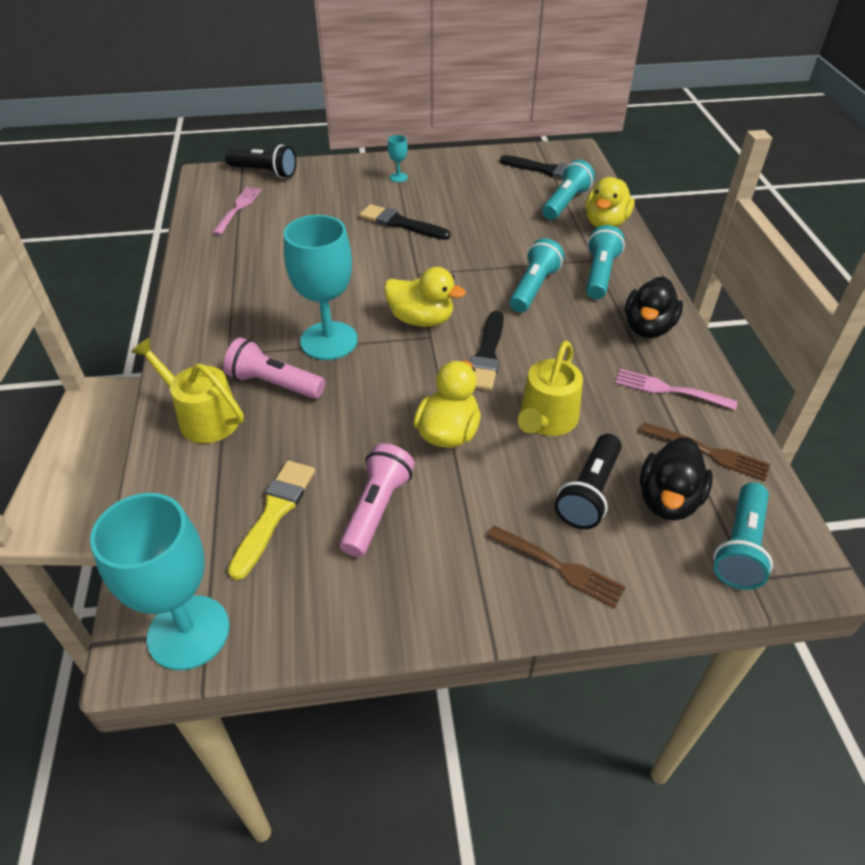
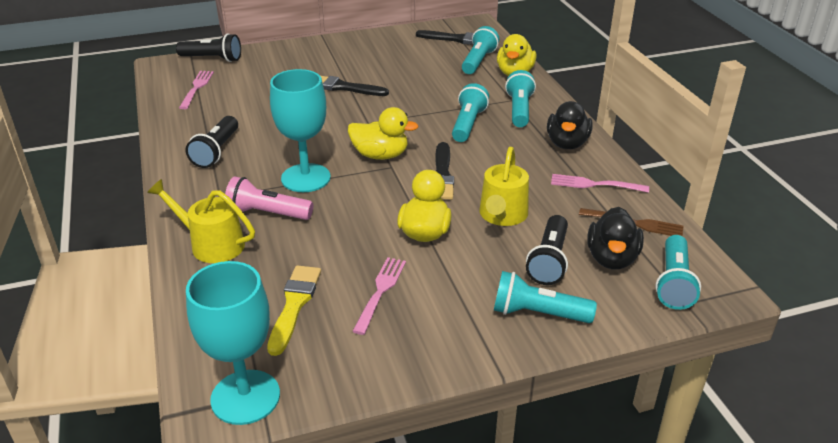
camera: 10 degrees left, 10 degrees down
(239, 294) = (216, 151): none -> black flashlight
(377, 509) = (380, 292): pink flashlight -> pink fork
(398, 177) = (332, 53): turquoise goblet -> none
(558, 567) = (537, 313): brown fork -> turquoise flashlight

